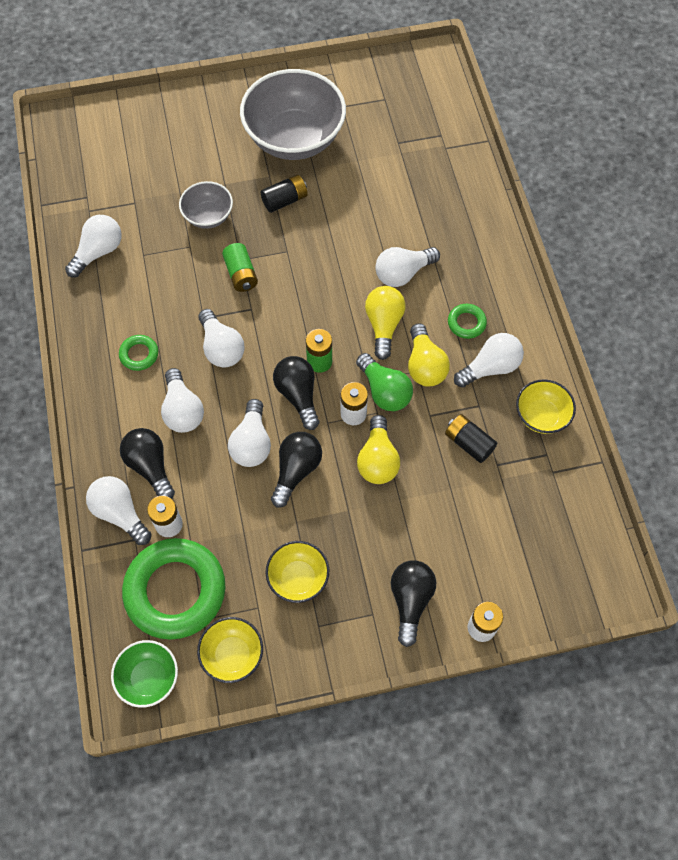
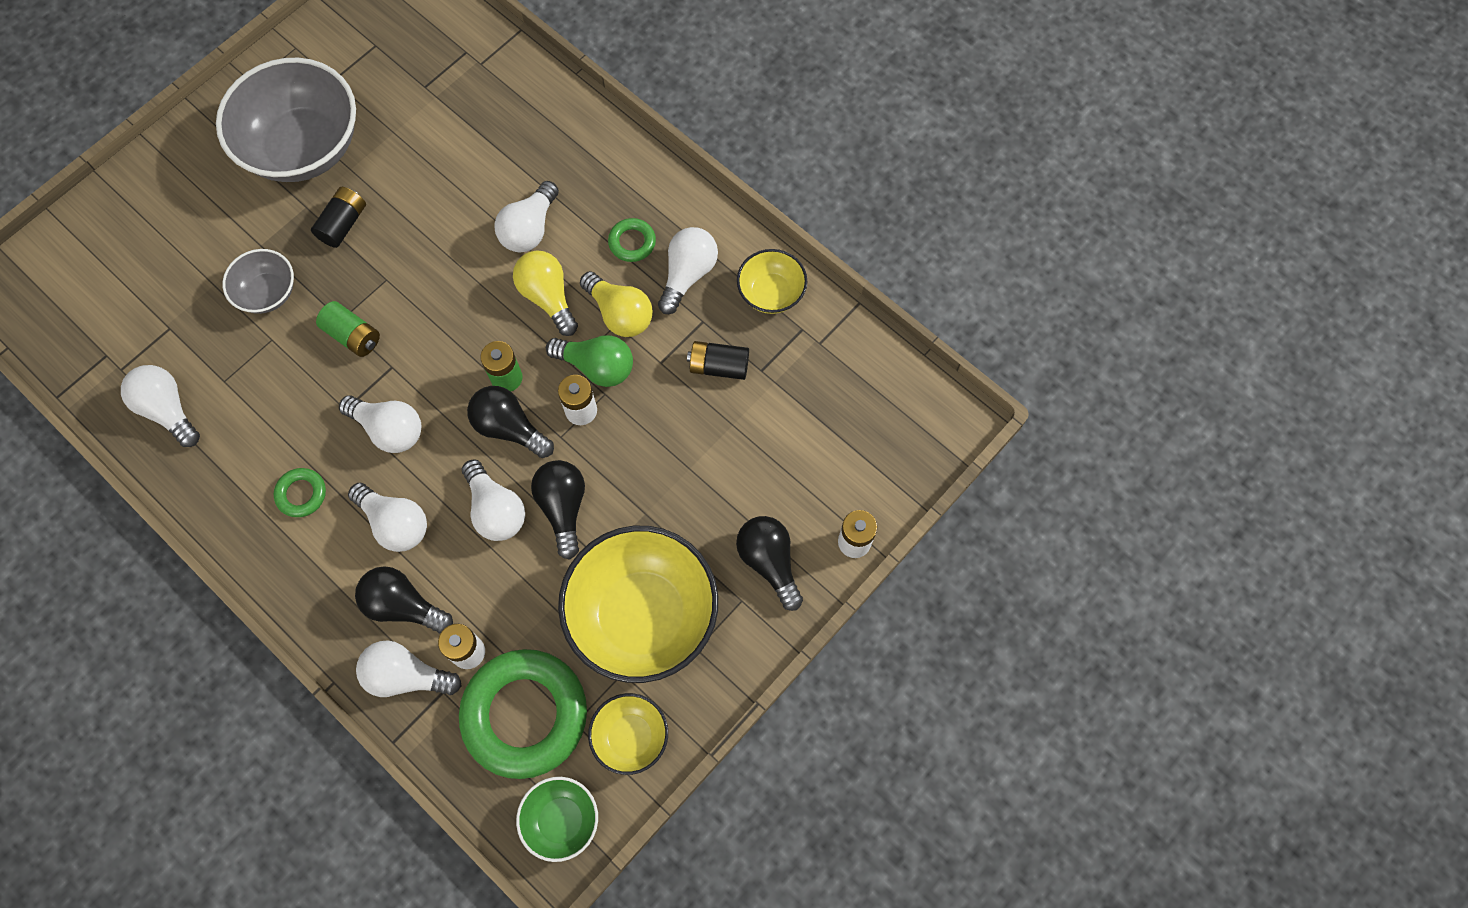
camera: 35 degrees left, 5 degrees up
(98, 252) = (168, 410): white light bulb -> white light bulb turned 45 degrees counterclockwise
(298, 578) = (642, 615): yellow bowl -> yellow bowl, size x2.01
(377, 460) = (639, 442): yellow light bulb -> none

